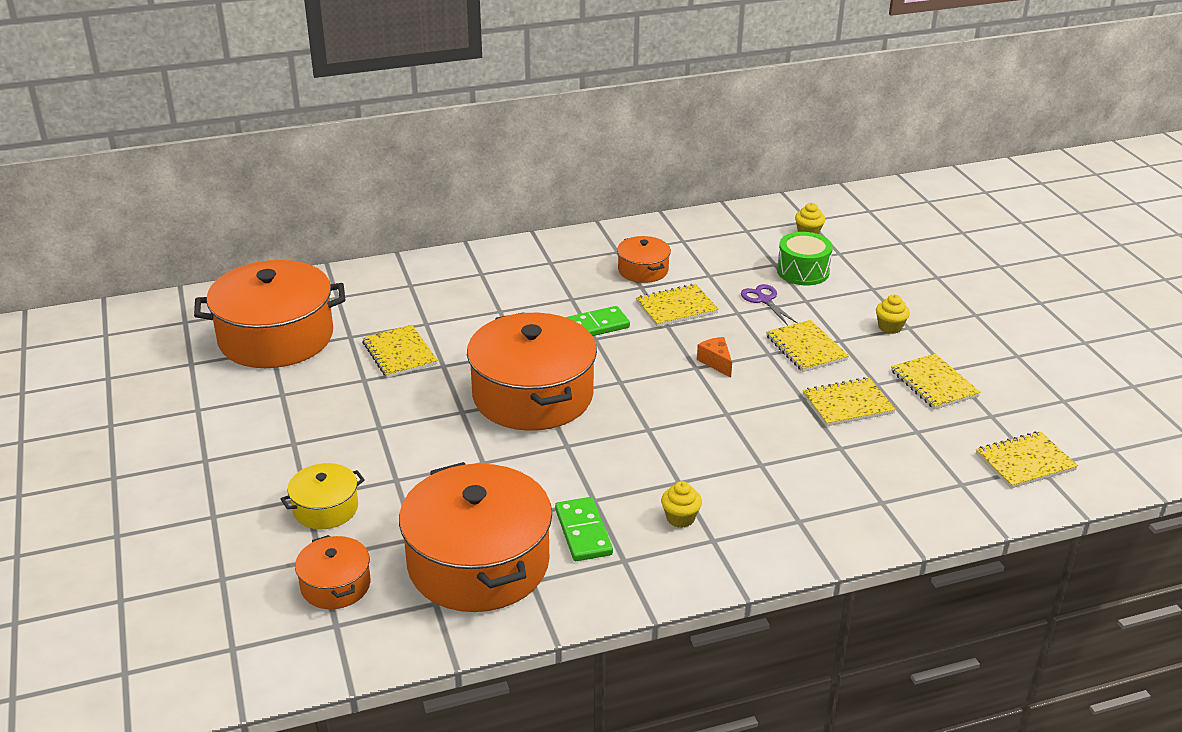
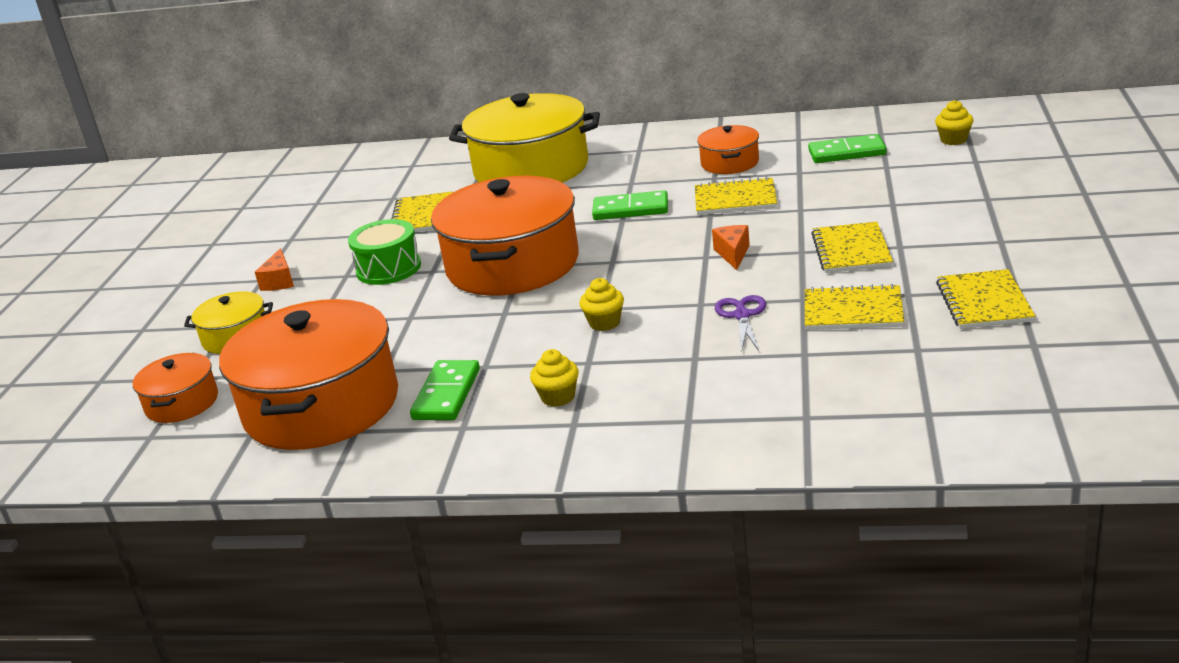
camera: 30 degrees right, 5 degrees down
(276, 337) = (329, 193): orange pot -> none
(315, 442) = (279, 281): none -> orange cheese
(464, 291) = (531, 169): none -> yellow pot
(733, 252) = (847, 153): none -> green domino
(764, 300) = (843, 200): purple scissors -> purple scissors (742, 315)
(803, 271) = (914, 176): green drum -> green drum (388, 268)
(890, 327) = (976, 239): yellow cupcake -> yellow cupcake (604, 323)
(1025, 462) = (1038, 401): yellow notebook -> none

